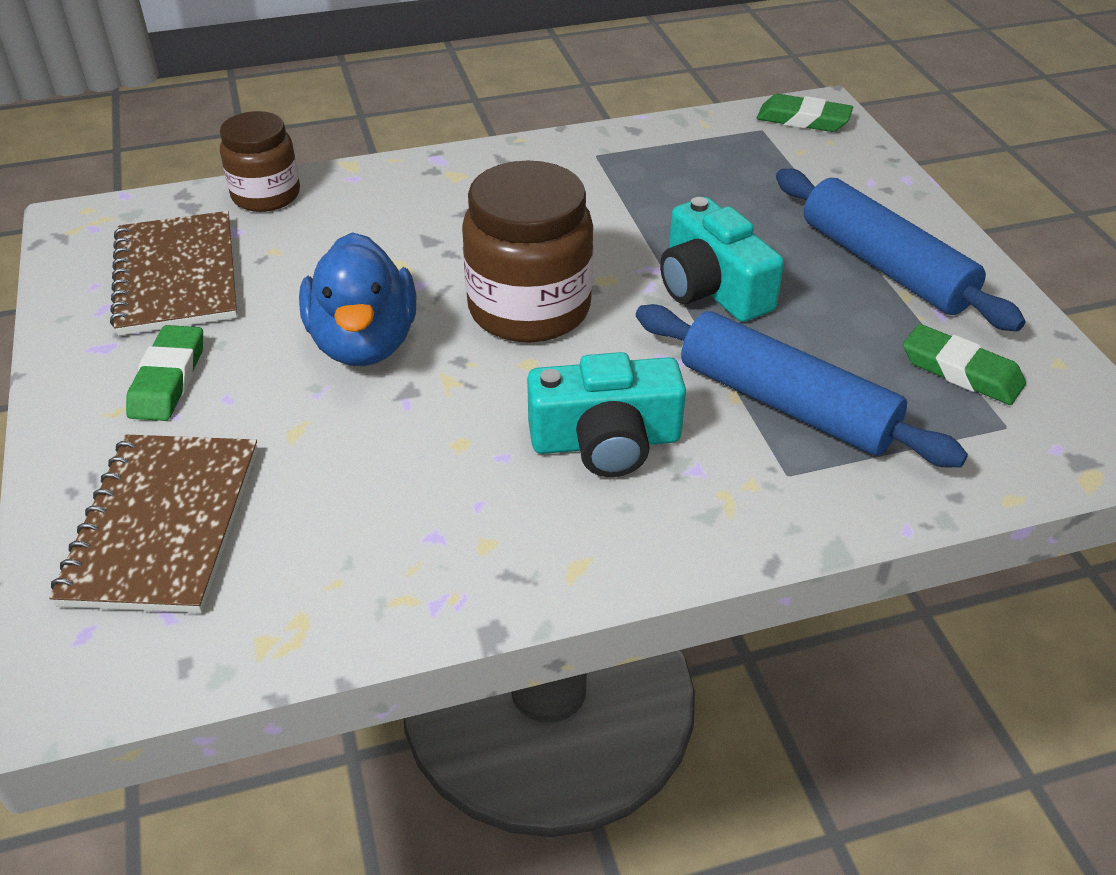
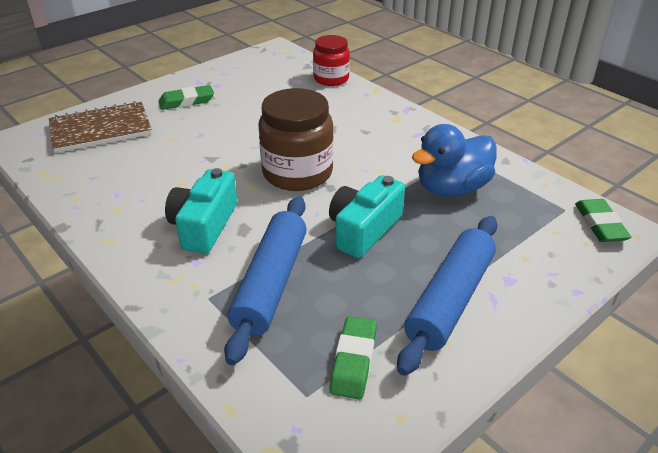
camera: 65 degrees right, 5 degrees down
(177, 276) = (255, 80): brown notebook -> none
(266, 195) = (331, 79): brown jar -> red jar
(364, 343) = (239, 136): blue duck -> blue duck (452, 188)
(606, 441) = (204, 225): turquoise camera -> turquoise camera turned 45 degrees clockwise

